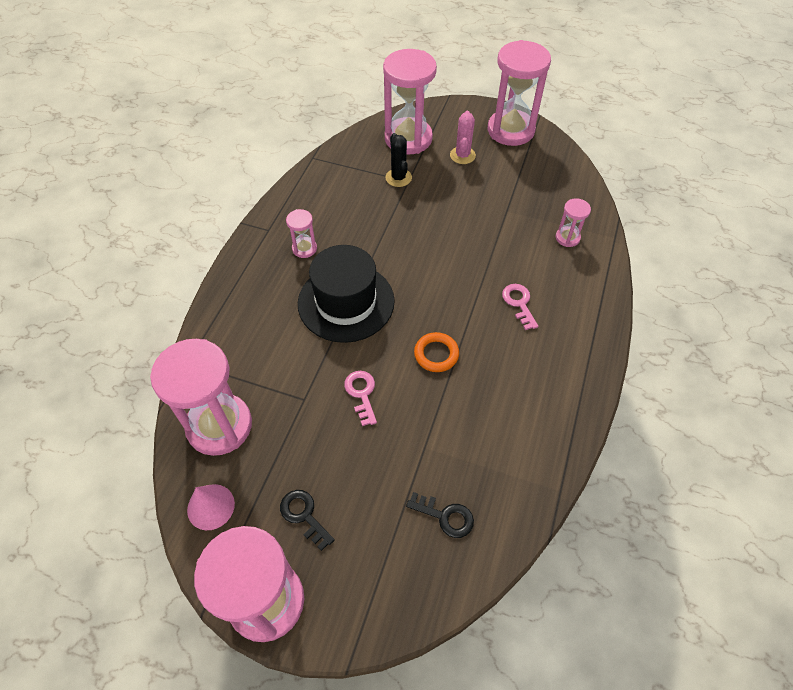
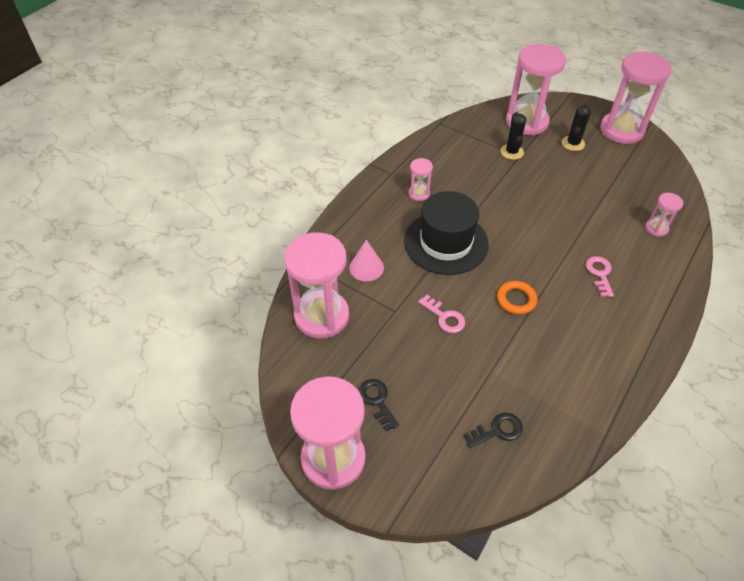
camera: 15 degrees right, 5 degrees down
(211, 506) = (302, 376): pink cone -> pink cone (366, 267)
(361, 394) = (444, 317): pink key -> pink key turned 135 degrees clockwise
(445, 516) = (497, 430): black key -> black key turned 60 degrees counterclockwise
(462, 155) = (573, 143): pink cactus -> black cactus

